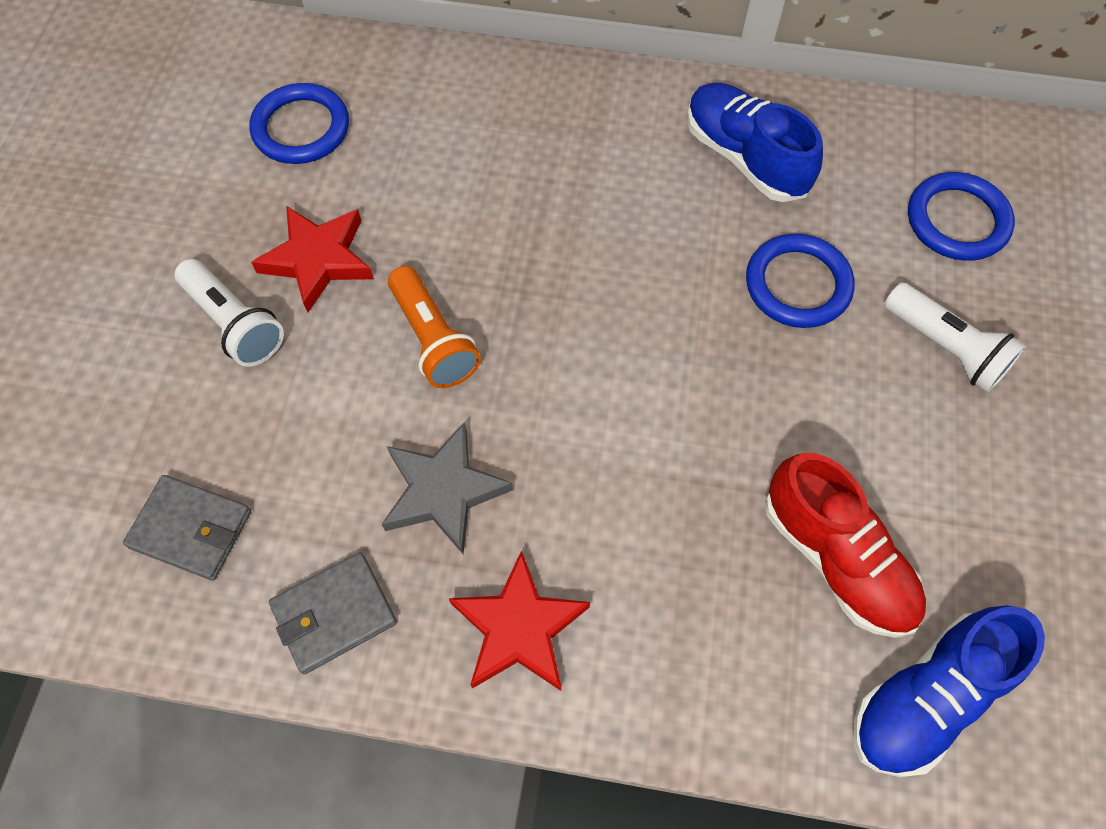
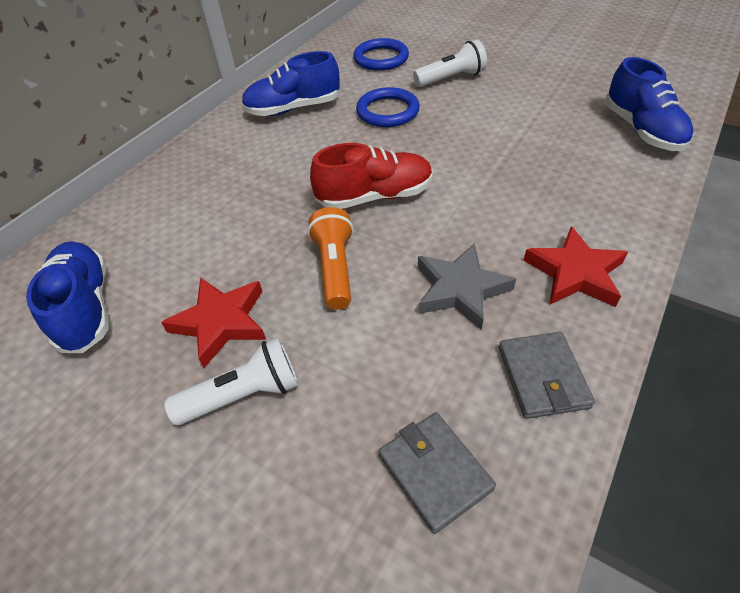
camera: 65 degrees left, 15 degrees down
(191, 529) = (434, 472): grey wallet -> grey wallet turned 75 degrees counterclockwise
(301, 128) = (85, 307): blue ring -> blue shoe
(433, 339) = (335, 268): orange flashlight -> orange flashlight turned 90 degrees counterclockwise
(836, 558) = (558, 138): red shoe -> red shoe (375, 196)

